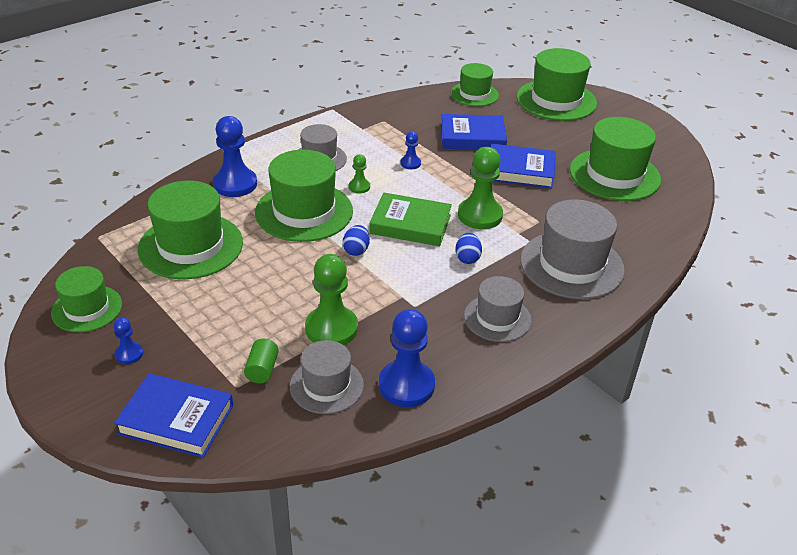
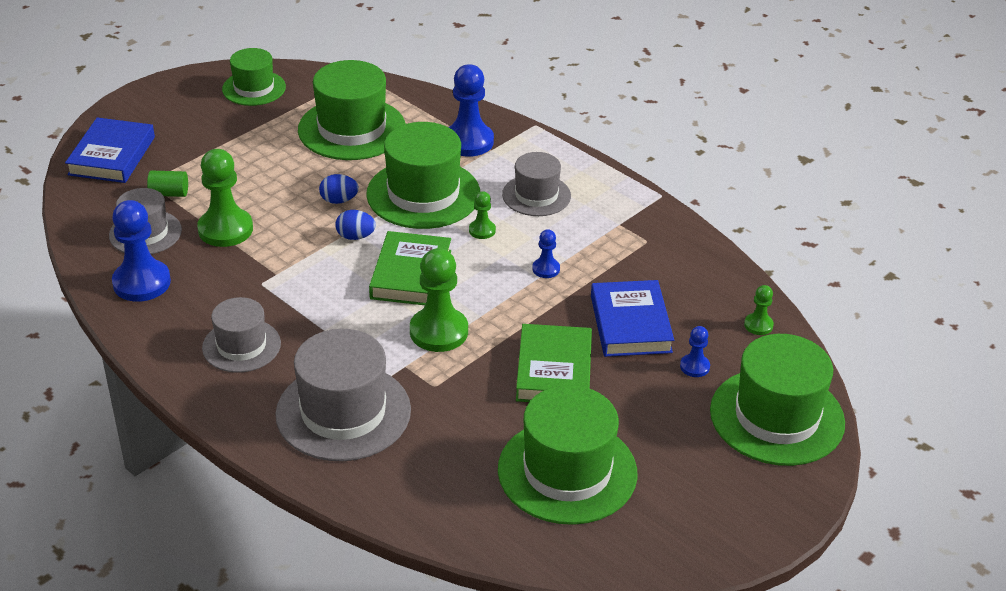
camera: 85 degrees right, 0 degrees up
(129, 354) = (193, 120): blue pawn -> blue pawn (694, 367)
(467, 258) = (349, 322): blue egg -> blue egg (339, 200)
(474, 94) = (758, 325): green hat -> green pawn
(520, 170) = (554, 370): blue book -> green book

